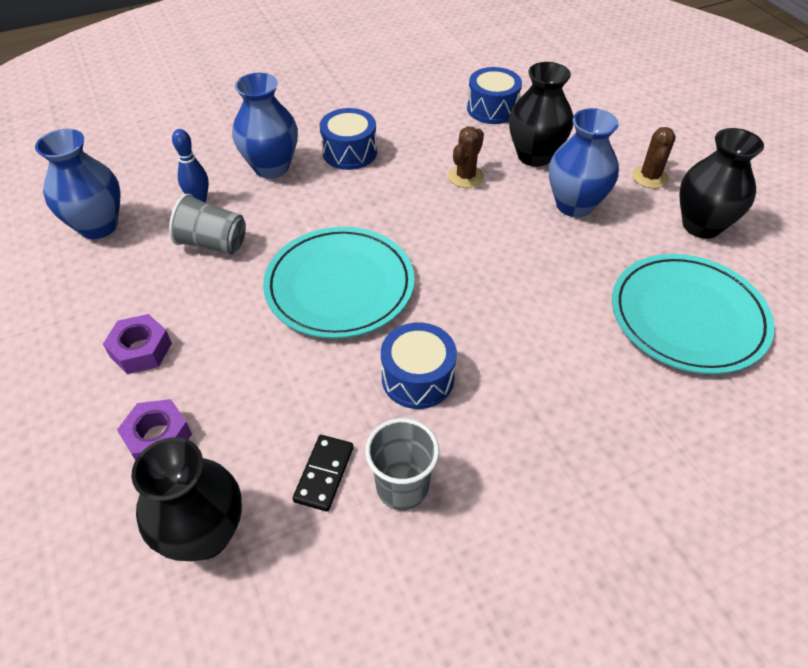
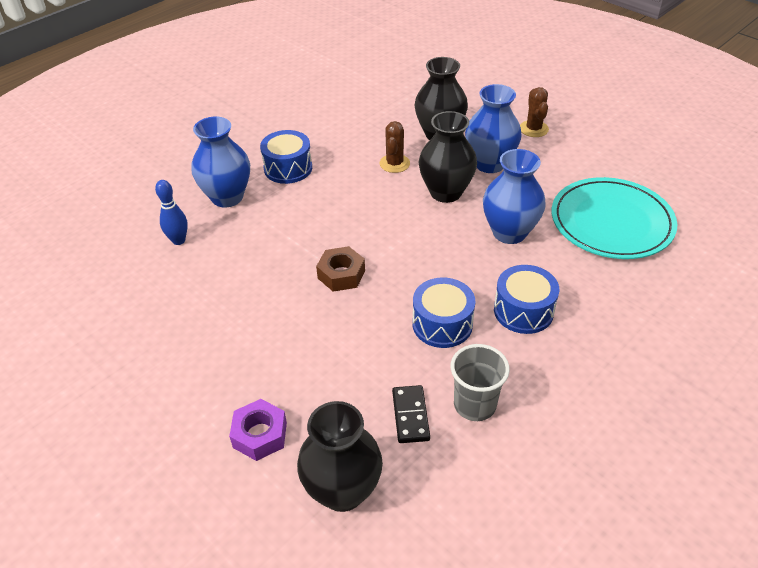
camera: 20 degrees left, 5 degrees down
(98, 226) = (97, 286): blue vase -> blue vase (509, 232)
(141, 350) = (202, 373): purple nut -> none
(213, 243) = (213, 272): grey cup -> none
(339, 286) = (341, 274): turquoise plate -> brown nut
(492, 109) = (386, 105): blue drum -> blue drum (523, 311)
(701, 225) = (588, 155): black vase -> black vase (445, 192)

